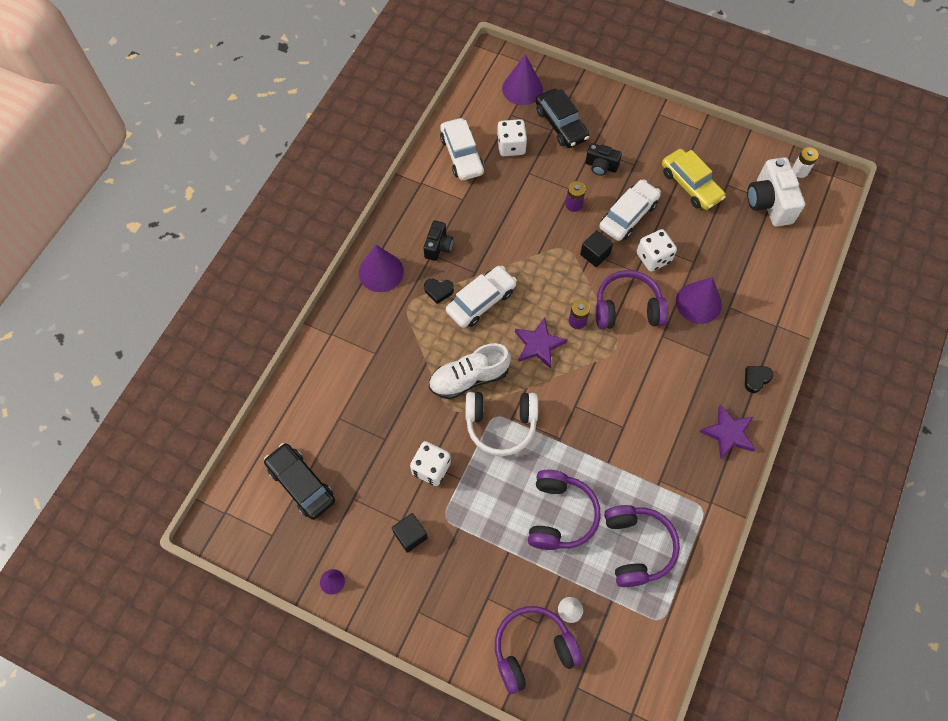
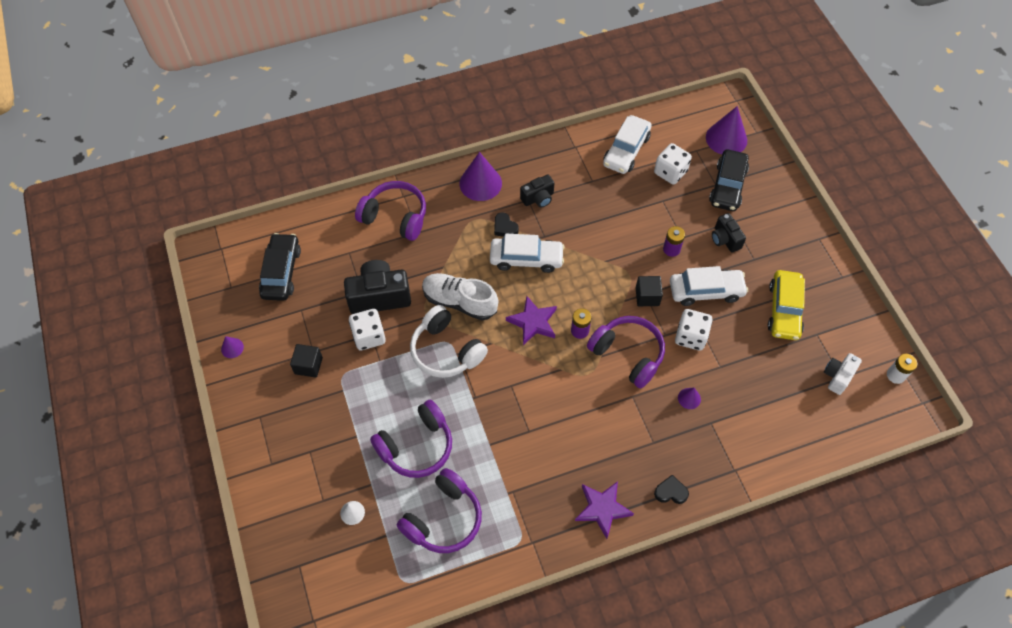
camera: 45 degrees right, 5 degrees down
(403, 430) = (379, 296): none -> black camera
(533, 650) = (299, 513): purple headphones -> purple headphones (395, 217)
(698, 303) = (689, 398): purple cone -> purple cone, size x0.48
(769, 203) = (837, 377): white camera -> white camera, size x0.58

